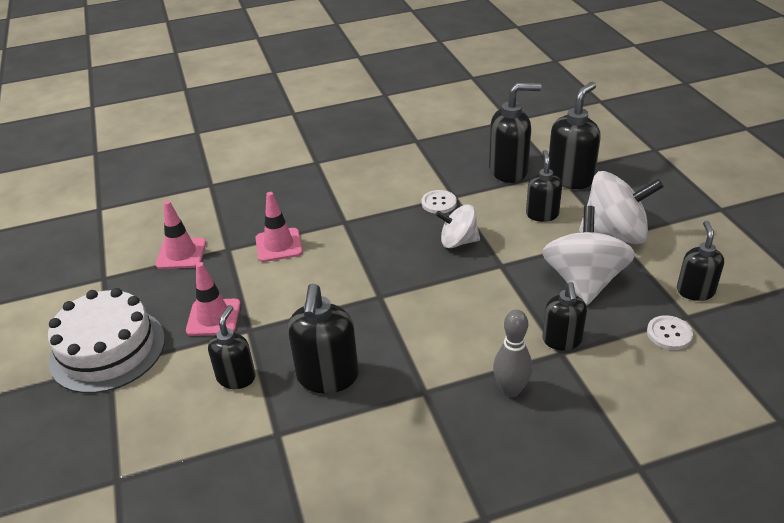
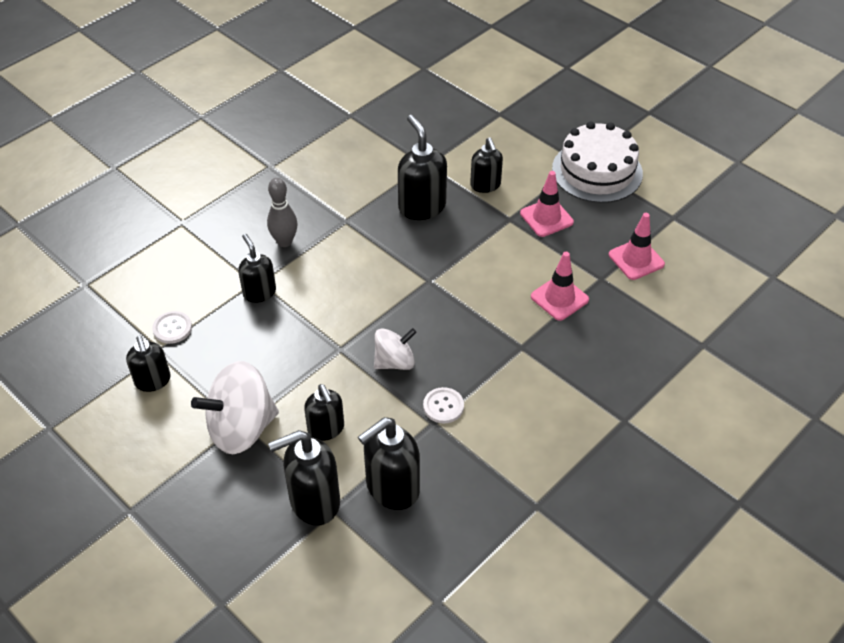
camera: 150 degrees right, 10 degrees up
(570, 178) = (314, 501): black soap dispenser -> black soap dispenser turned 60 degrees clockwise
(584, 281) = (257, 357): white spinning top -> none

